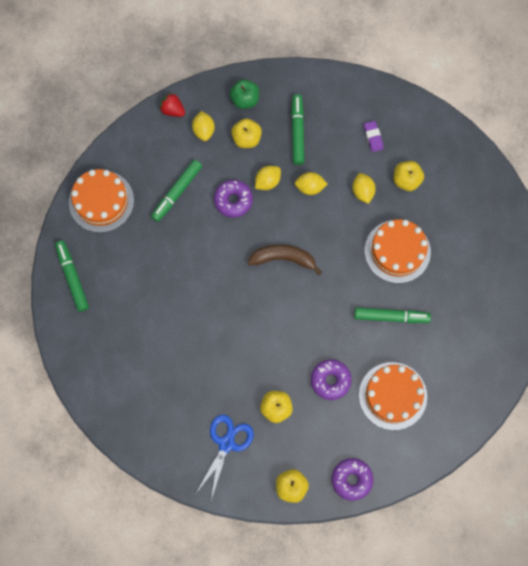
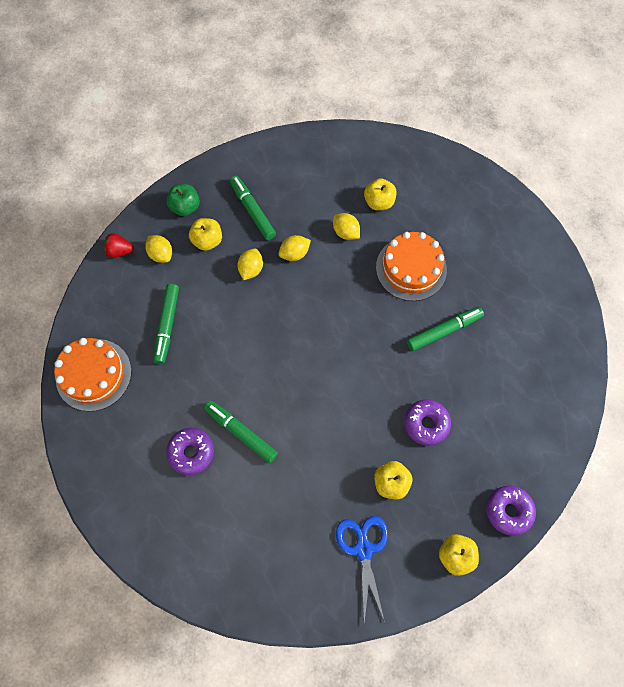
camera: 30 degrees left, 5 degrees down
(72, 277) = (104, 468): green marker -> green marker (241, 432)
(233, 200) = (228, 304): purple donut -> purple donut (191, 452)
(283, 258) = (309, 332): brown banana -> none
(373, 137) = (325, 181): purple eraser -> none
(392, 396) = (493, 404): orange cake -> none

